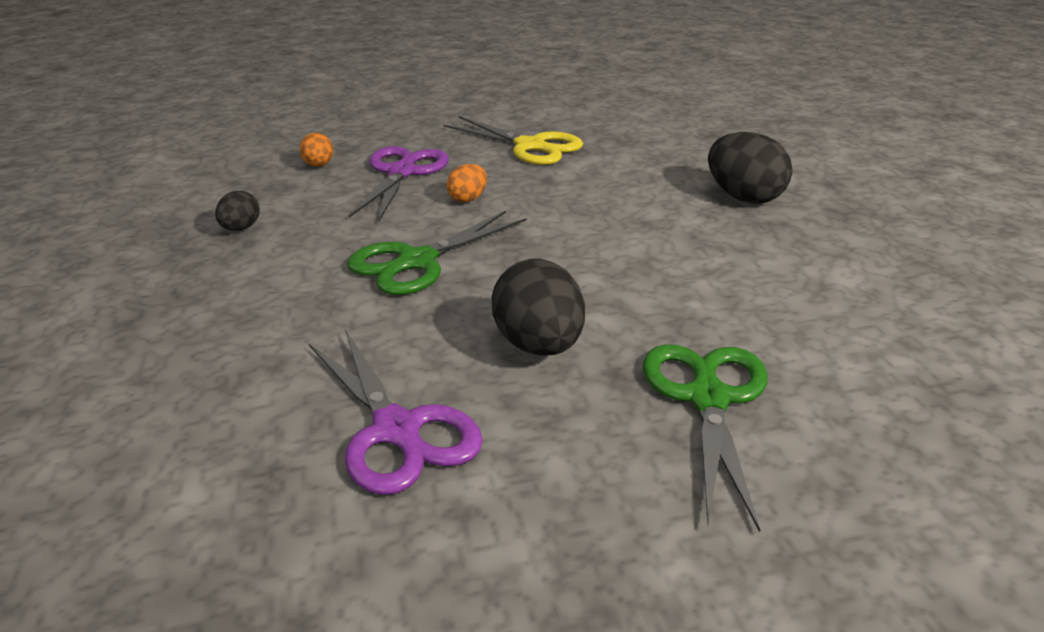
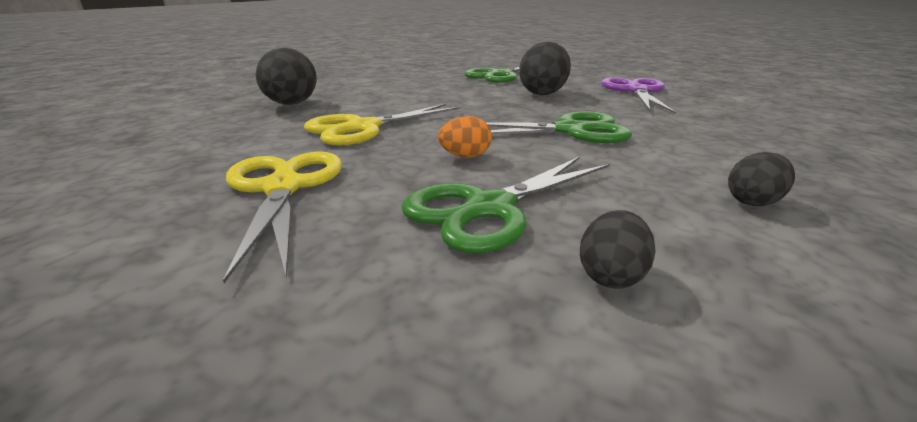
camera: 140 degrees left, 5 degrees down
(318, 165) = (611, 275): orange egg -> black egg
(402, 172) = (488, 209): purple scissors -> green scissors
(600, 195) = (362, 128): none -> yellow scissors

